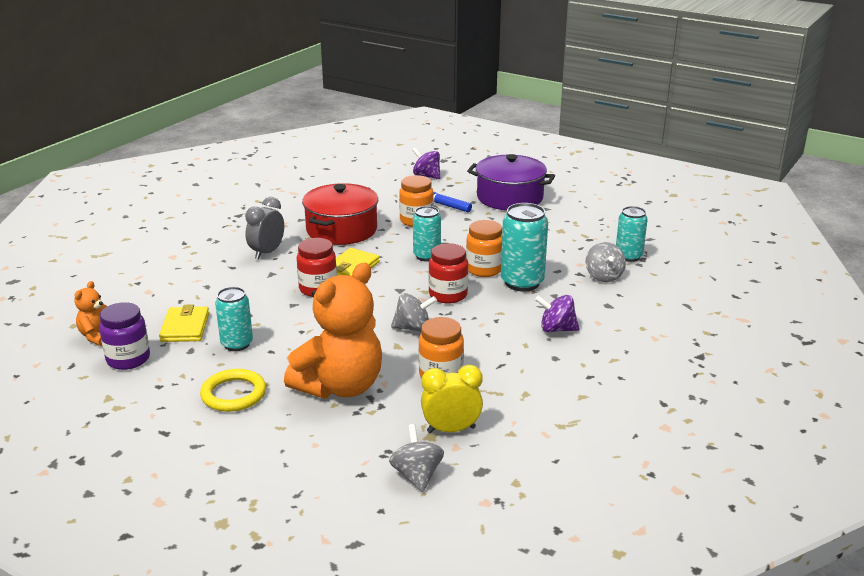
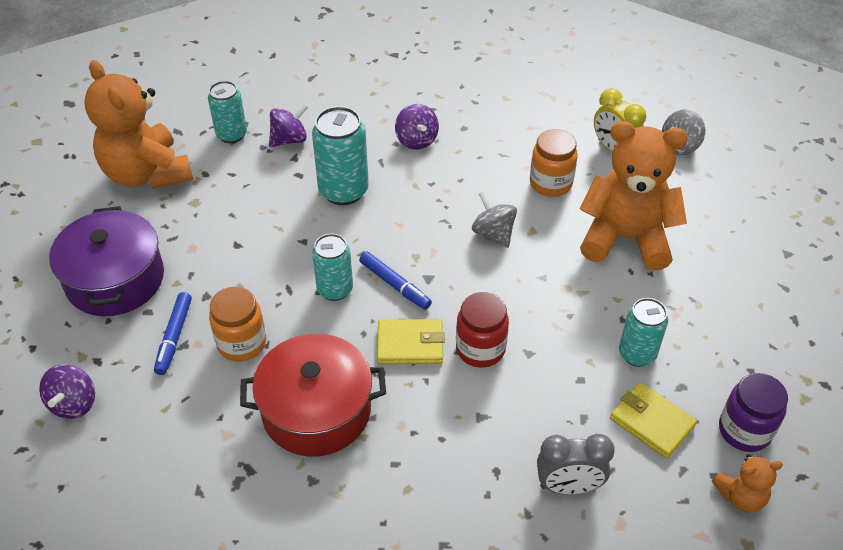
camera: 120 degrees left, 20 degrees up
(185, 327) = (652, 422): yellow wallet -> yellow wallet turned 75 degrees clockwise
(233, 394) = (705, 305): yellow ring -> none
(267, 252) = (434, 456): grey clock -> grey clock (568, 486)
(407, 276) = (395, 285): none -> blue marker
(448, 295) = (410, 235): red jar -> none
(484, 269) = (334, 229): orange jar -> none
(603, 276) = (289, 140): grey spinning top -> purple spinning top
(606, 221) = (147, 174): none -> orange teddy bear

